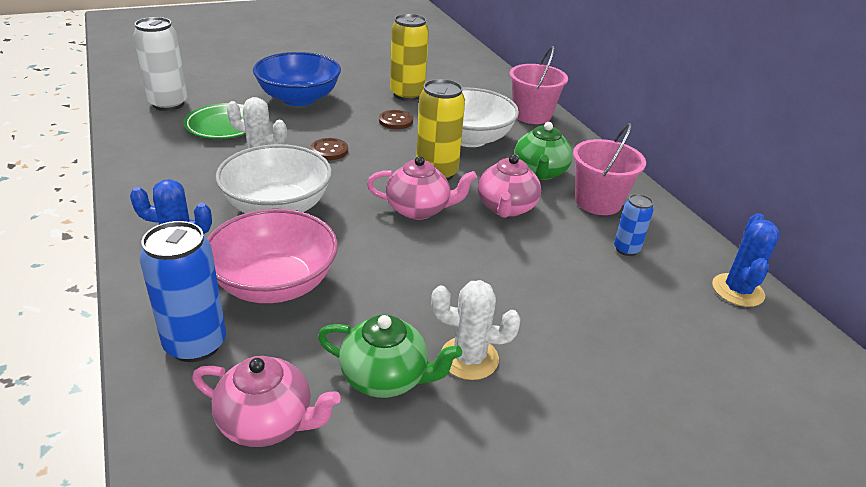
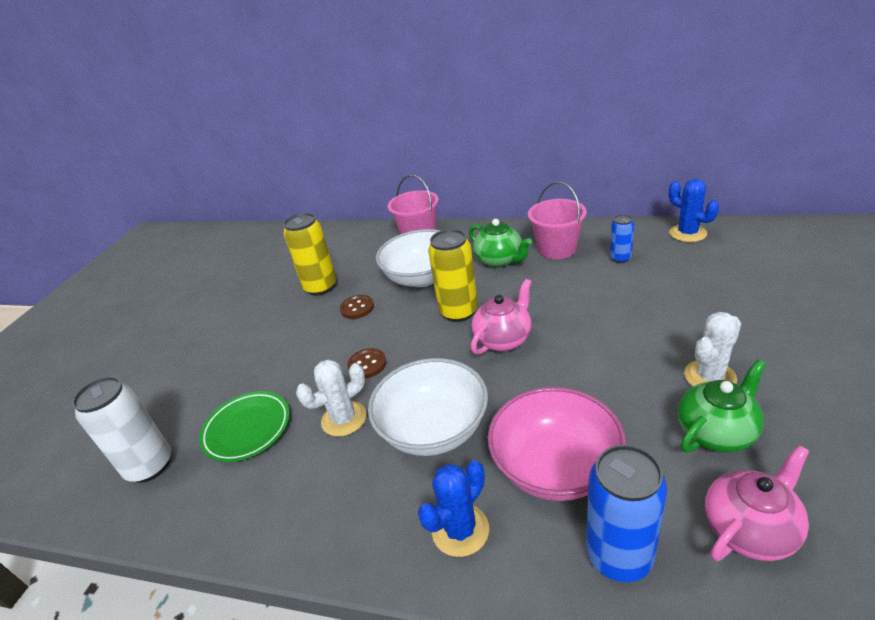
camera: 45 degrees left, 0 degrees up
(299, 98) = (253, 357): blue bowl -> none
(506, 208) = (534, 293): pink teapot -> none

